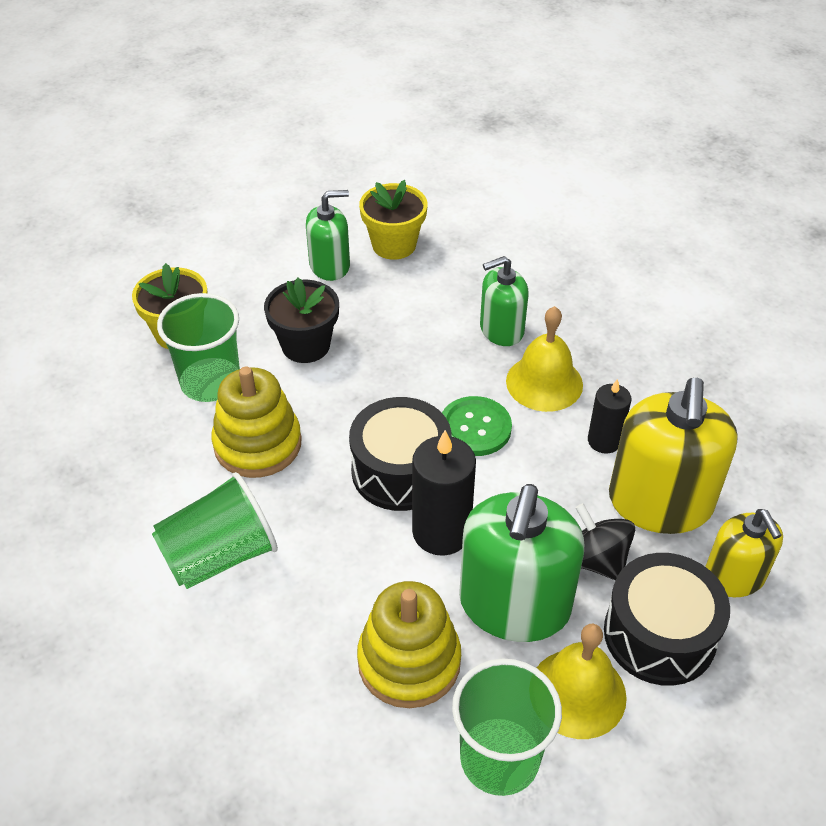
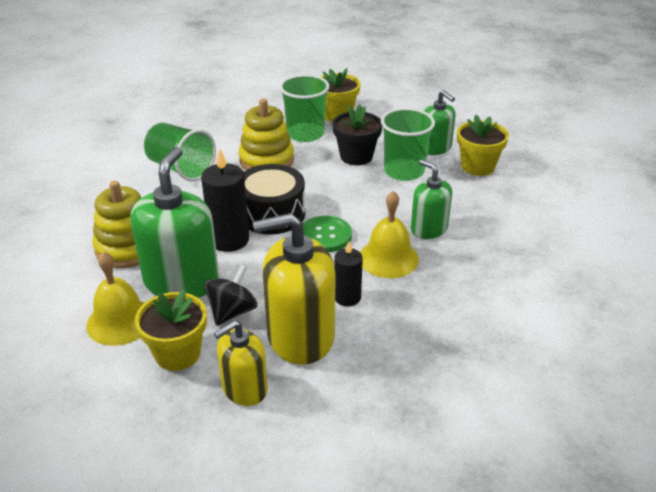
camera: 70 degrees right, 10 degrees down
(499, 758) = (67, 296): green cup -> green cup (404, 171)
(514, 605) = (182, 281): green soap dispenser -> green soap dispenser turned 105 degrees clockwise
(659, 634) = (177, 353): black drum -> yellow flower pot

